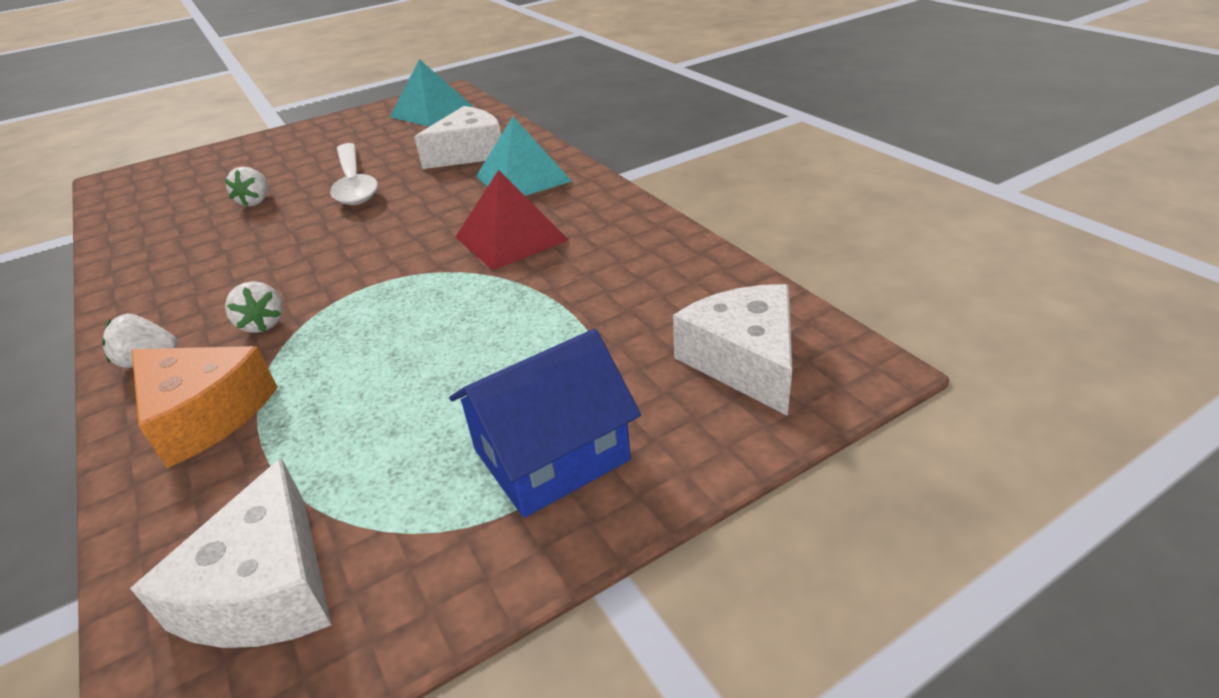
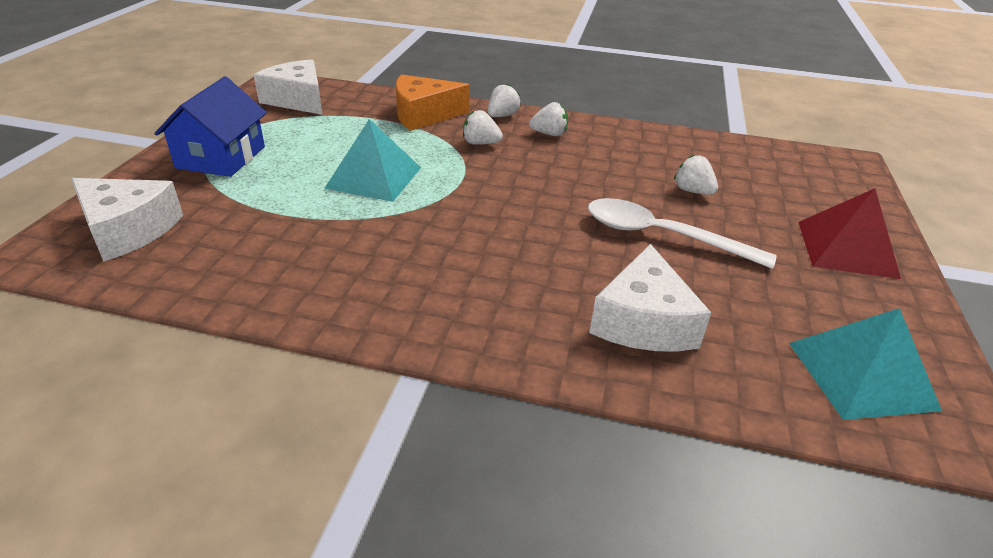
camera: 130 degrees right, 0 degrees up
(184, 305) = (549, 134): none -> white strawberry
(511, 238) = (416, 245): red pyramid -> red pyramid (846, 249)
(523, 178) = (515, 312): turquoise pyramid -> turquoise pyramid (374, 177)

